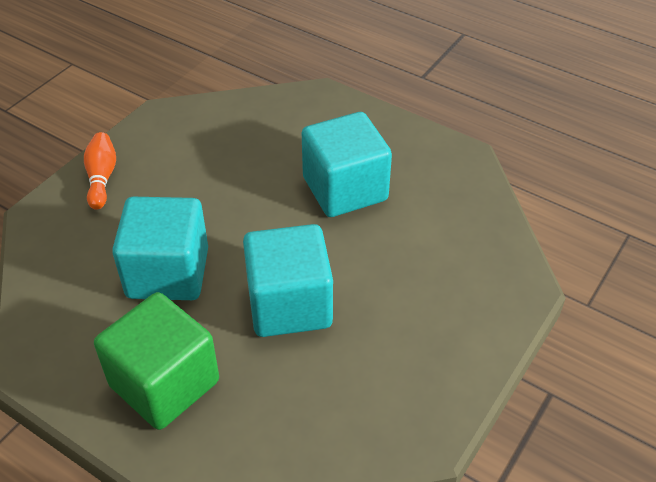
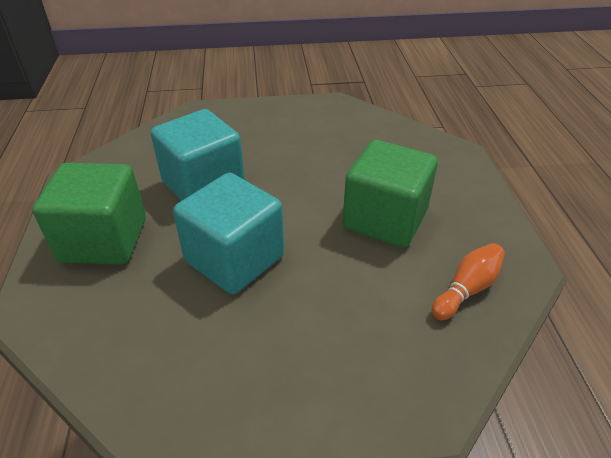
camera: 50 degrees right, 5 degrees down
(102, 178) = (253, 114): orange bowling pin -> orange bowling pin (467, 289)
(345, 189) = (385, 219): turquoise cube -> green cube

